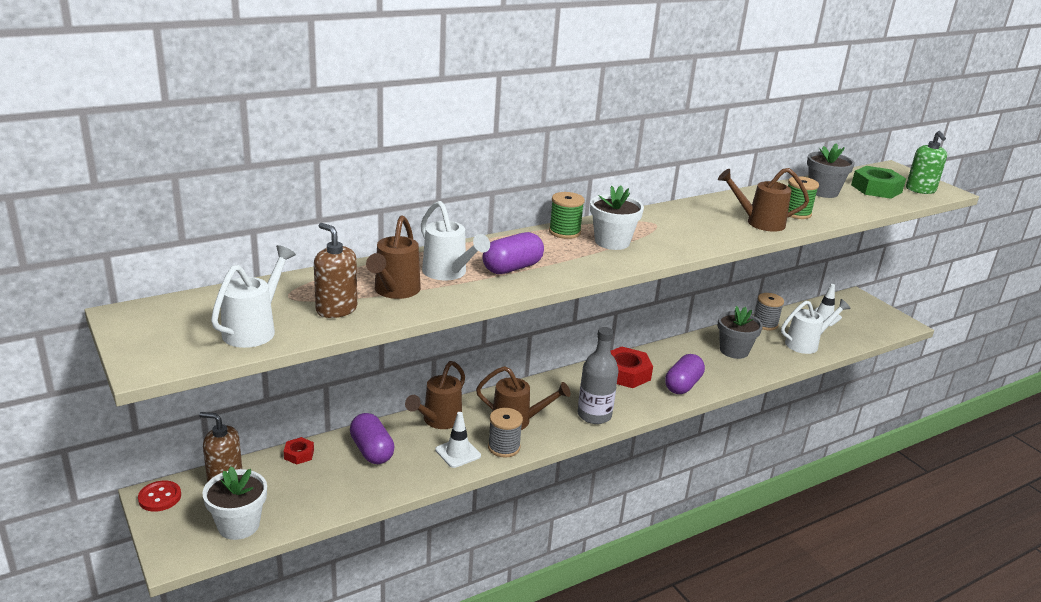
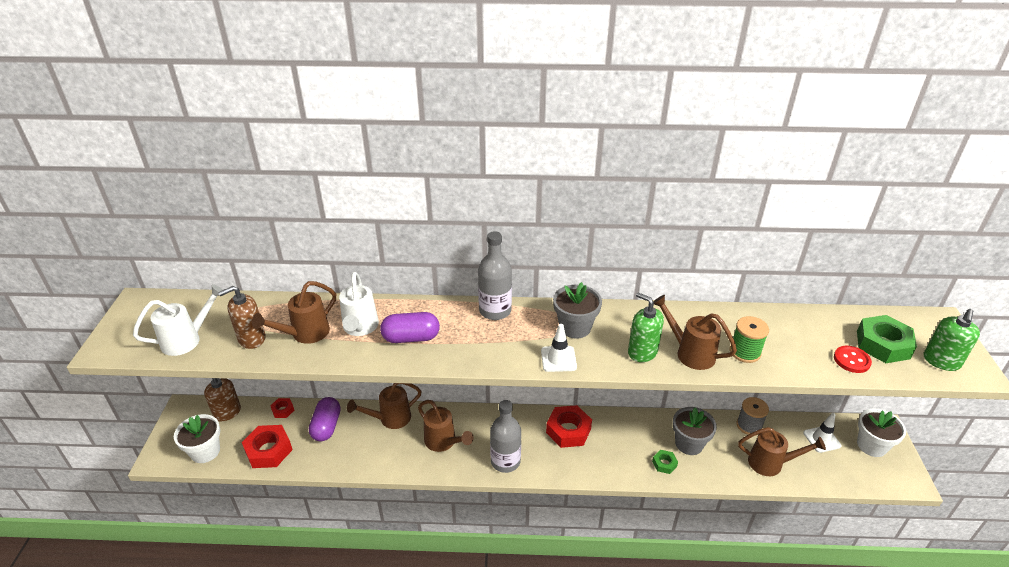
camera: 35 degrees right, 10 degrees up
(160, 497) = (185, 410): red button -> red button (851, 360)
(324, 495) = (268, 450): none -> red nut
(336, 309) = (251, 339): brown soap dispenser -> brown soap dispenser turned 105 degrees counterclockwise
(458, 453) = (378, 453): white traffic cone -> white traffic cone (558, 359)
(504, 447) = (413, 462): grey spool -> none
(564, 232) = (495, 311): green spool -> grey bottle
(612, 242) = (522, 334): white flower pot -> white flower pot (871, 445)
(682, 385) = (606, 462): purple capsule -> none
(724, 230) = (642, 352): none -> green soap dispenser
(730, 371) = (664, 464): none -> green nut
(806, 344) = (771, 463): white watering can -> brown watering can
(823, 192) = (810, 331): grey flower pot -> grey flower pot (575, 327)

